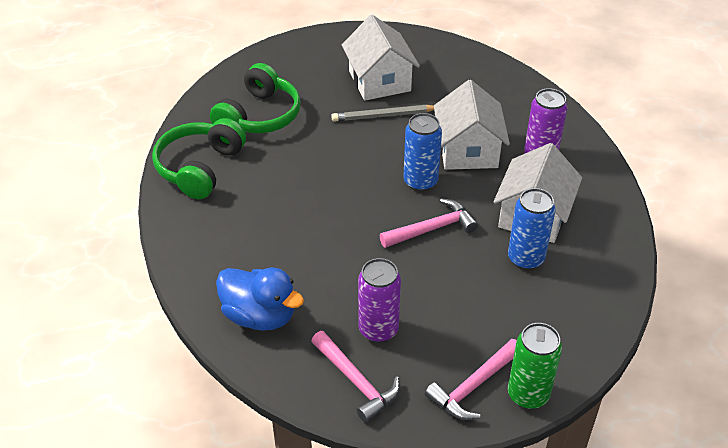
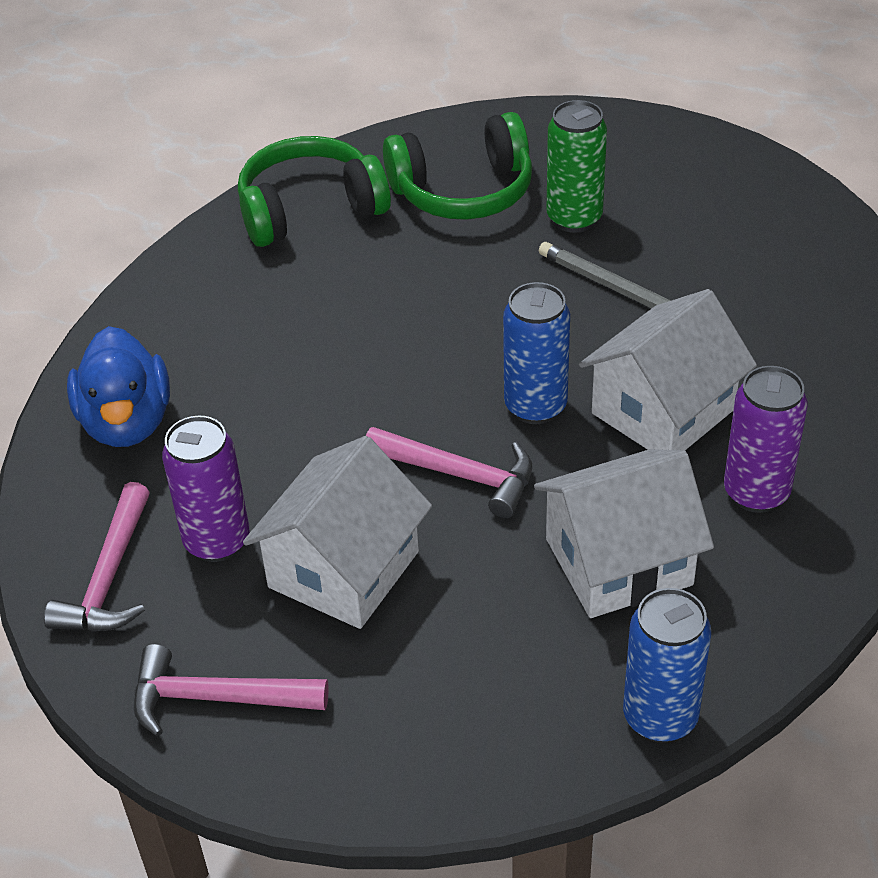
camera: 50 degrees right, 0 degrees up
(379, 81) = (682, 241): white house -> white house (344, 569)
(525, 259) = (519, 607): blue can -> blue can (660, 717)
(528, 395) = (259, 767): green can -> green can (574, 218)

